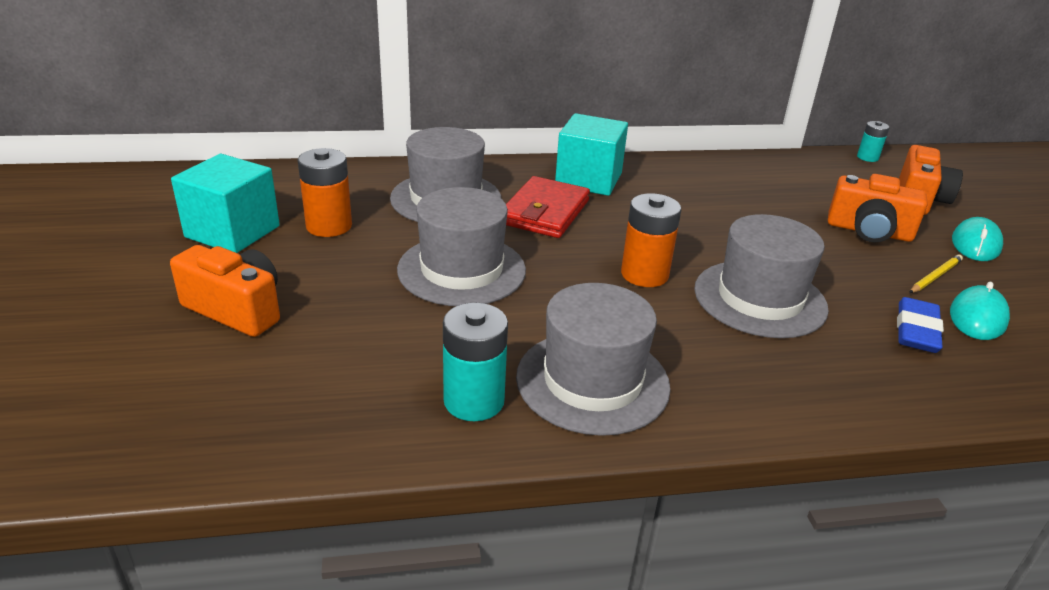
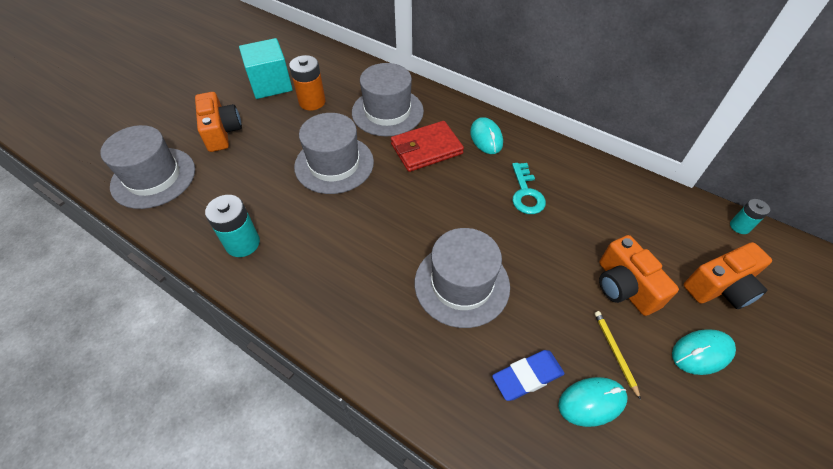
camera: 45 degrees right, 20 degrees up
(588, 179) = (486, 138): turquoise cube -> turquoise mouse
(592, 381) = (302, 270): grey hat -> grey hat (153, 177)
(644, 274) = (420, 224): orange battery -> none
(695, 205) = (526, 193): none -> turquoise key
(935, 276) = (614, 352): yellow pencil -> yellow pencil turned 105 degrees counterclockwise

